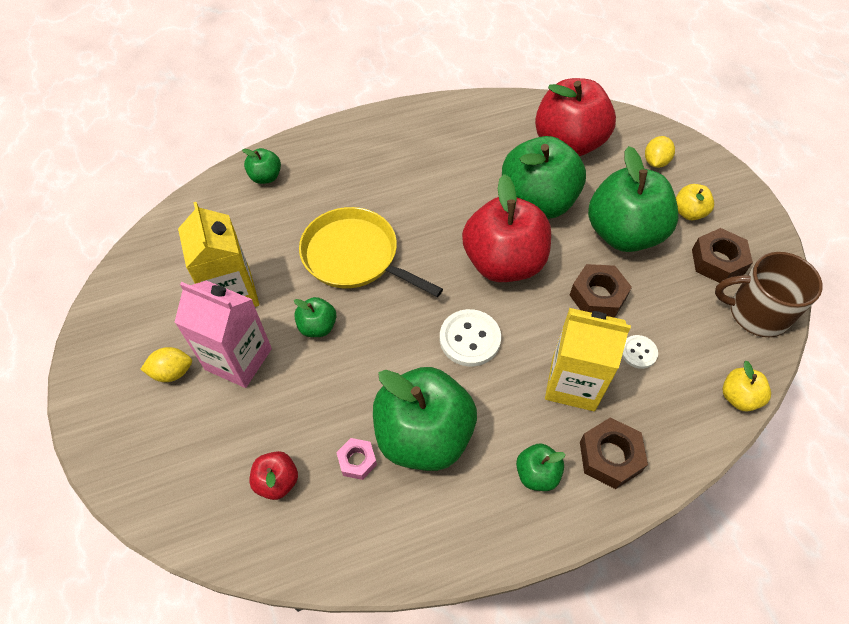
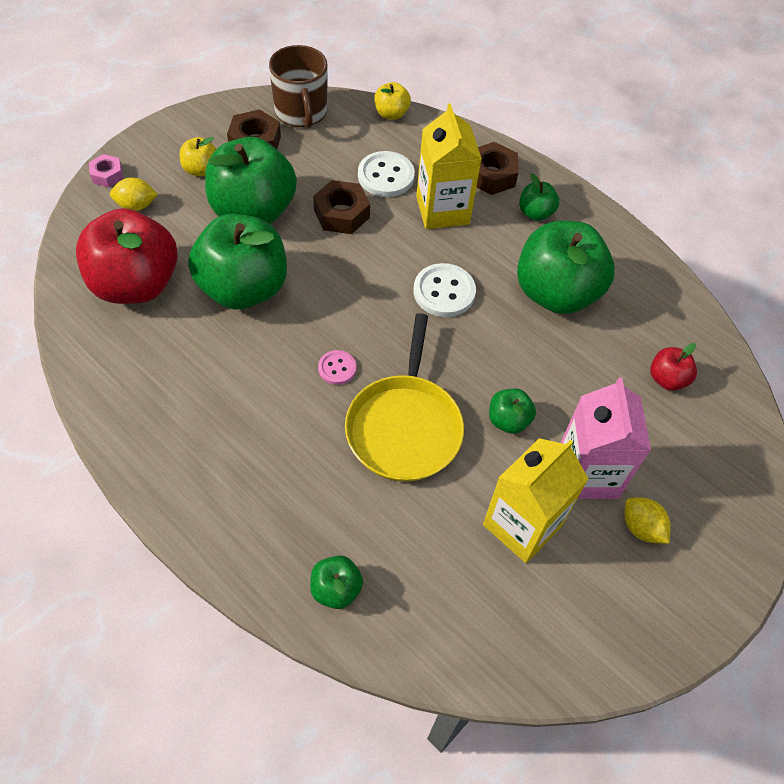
camera: 120 degrees left, 0 degrees up
(357, 461) = (609, 330): pink nut -> pink nut (107, 175)
(430, 234) = (337, 368): none -> pink button
(503, 262) = (340, 293): red apple -> none
(638, 352) = (386, 176): white button -> white button, size x1.74

